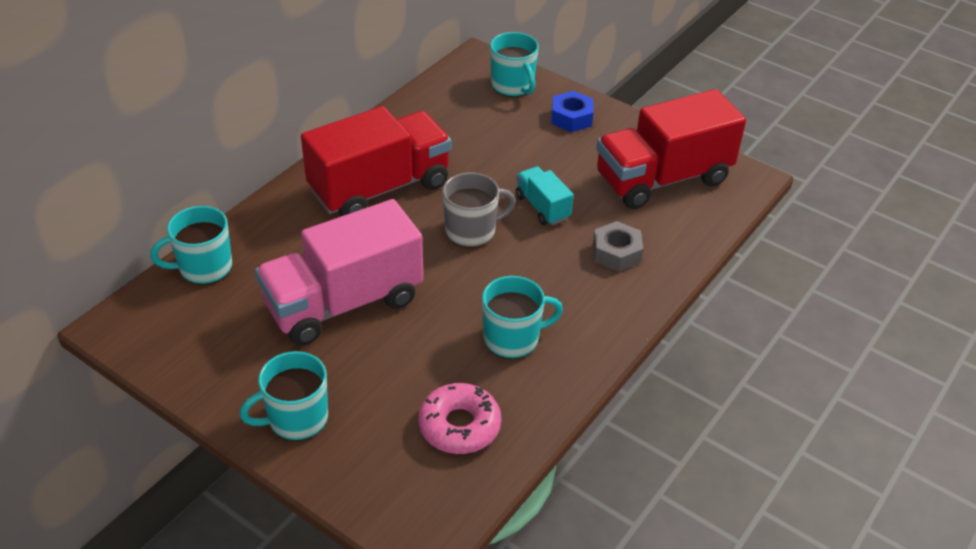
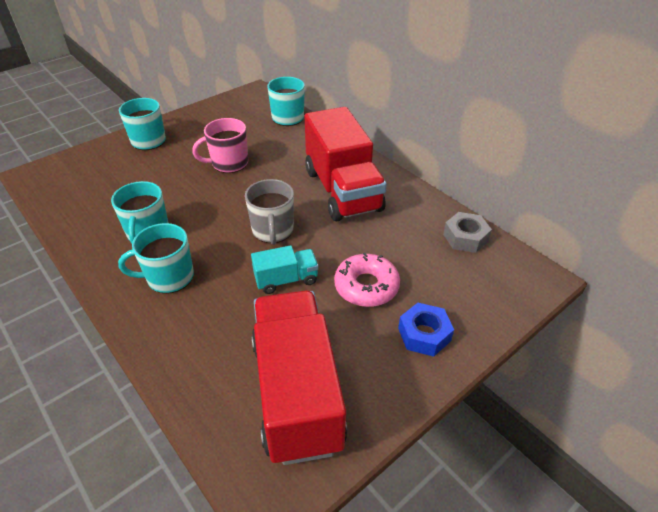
camera: 105 degrees right, 0 degrees up
(343, 303) = (229, 163): pink truck -> pink mug
(459, 426) = (94, 197): pink donut -> pink donut (366, 286)
(513, 86) = (487, 296): turquoise mug -> turquoise mug (169, 277)
(616, 253) = (204, 318): grey nut -> grey nut (465, 237)

